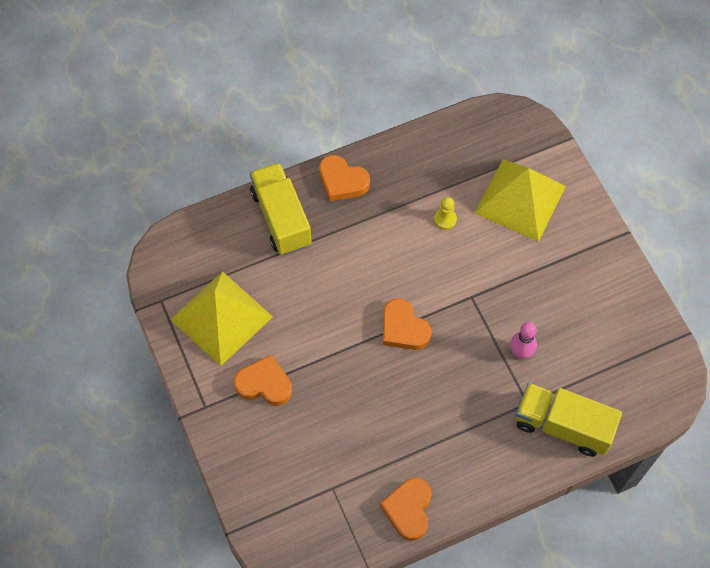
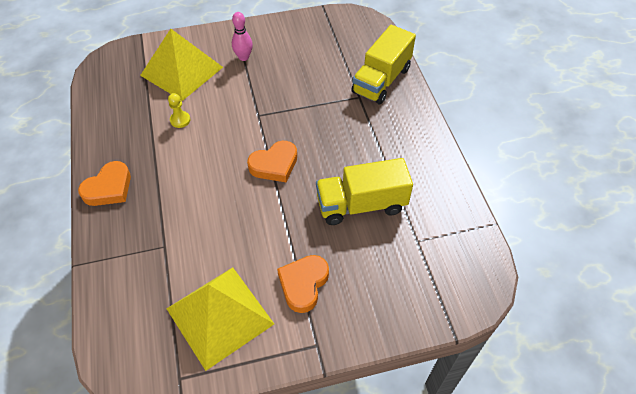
camera: 80 degrees left, 10 degrees down
(281, 218) = (127, 245): yellow truck -> yellow truck (361, 205)
(408, 510) = (442, 187): orange heart -> none
(520, 352) = (316, 93): pink bowling pin -> pink bowling pin (243, 57)

